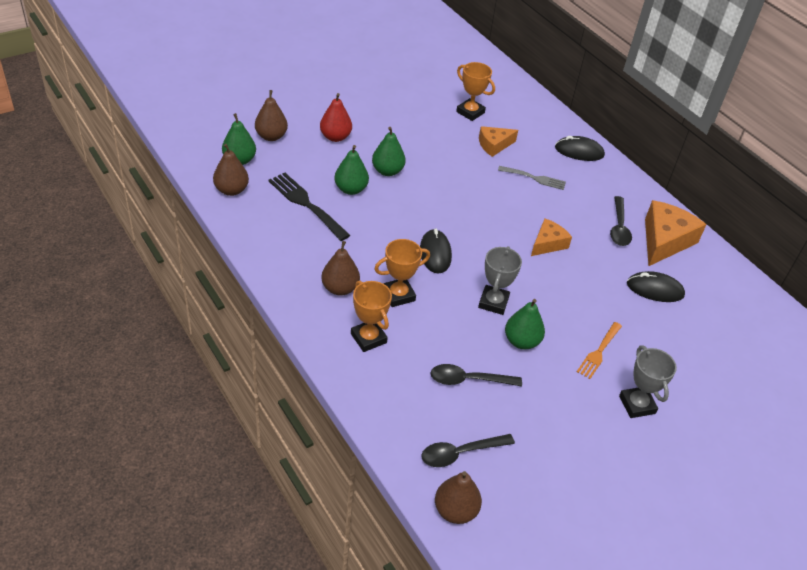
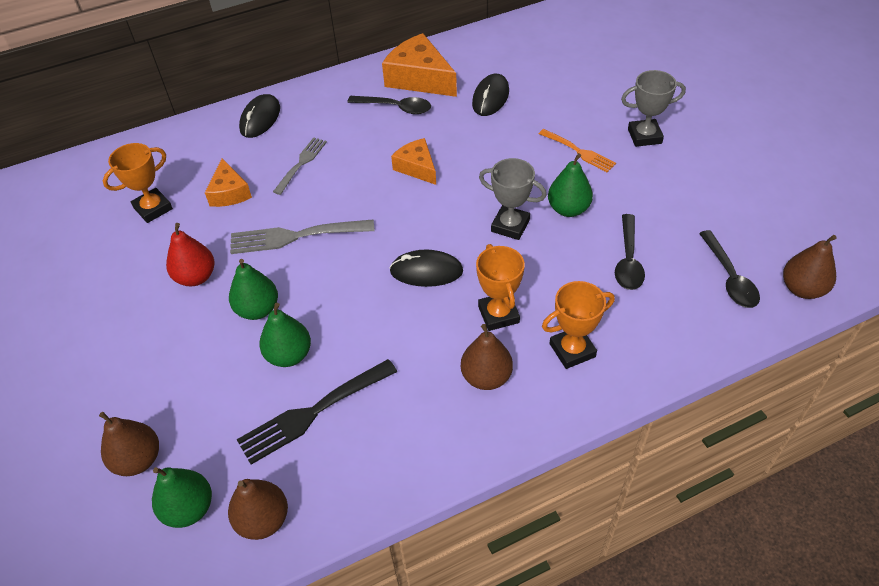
camera: 75 degrees left, 5 degrees up
(335, 137) = (164, 369): red pear -> red pear (196, 277)
(457, 182) = (296, 236): none -> grey fork

